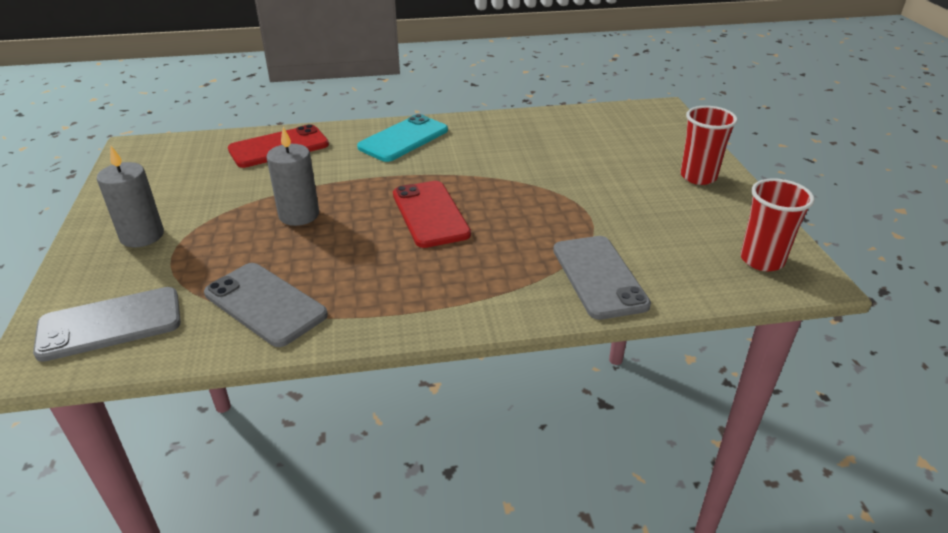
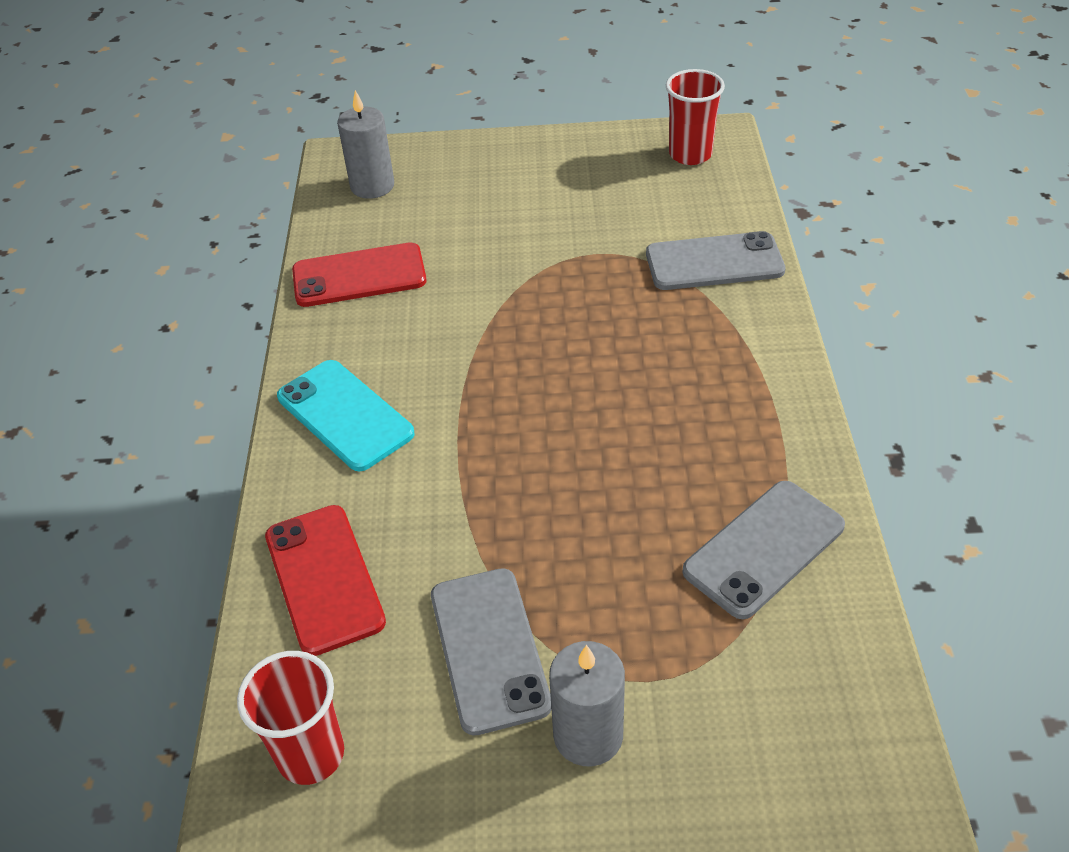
camera: 80 degrees left, 10 degrees up
(110, 324) = (810, 722): grey phone -> grey phone (489, 649)
(299, 215) = (553, 531): grey candle -> grey candle (372, 186)
(430, 214) = (571, 389): red phone -> red phone (359, 276)
(698, 177) = (523, 161): red cup -> red cup (311, 754)

